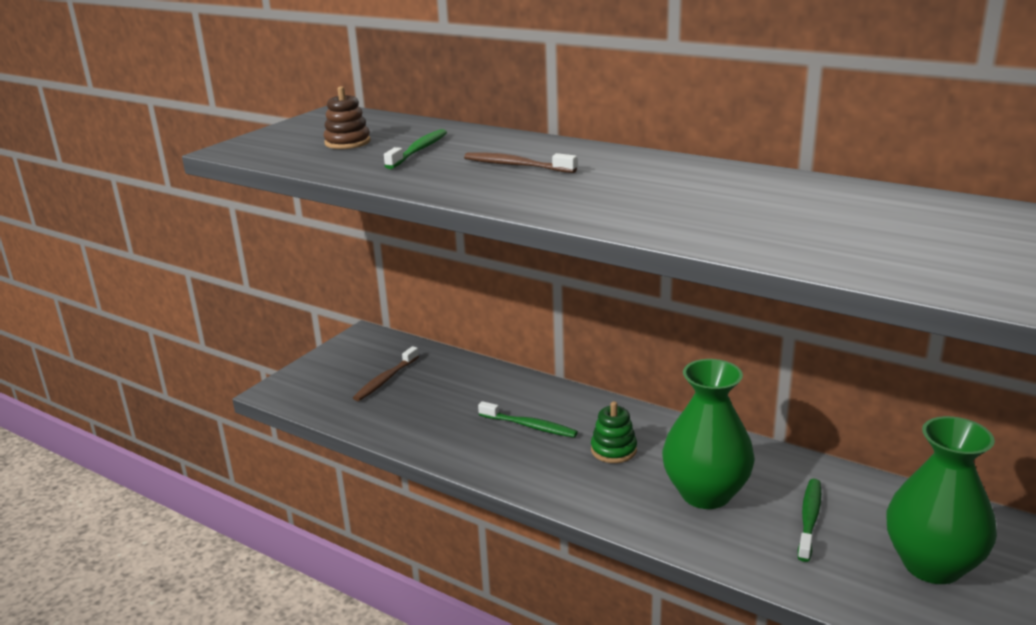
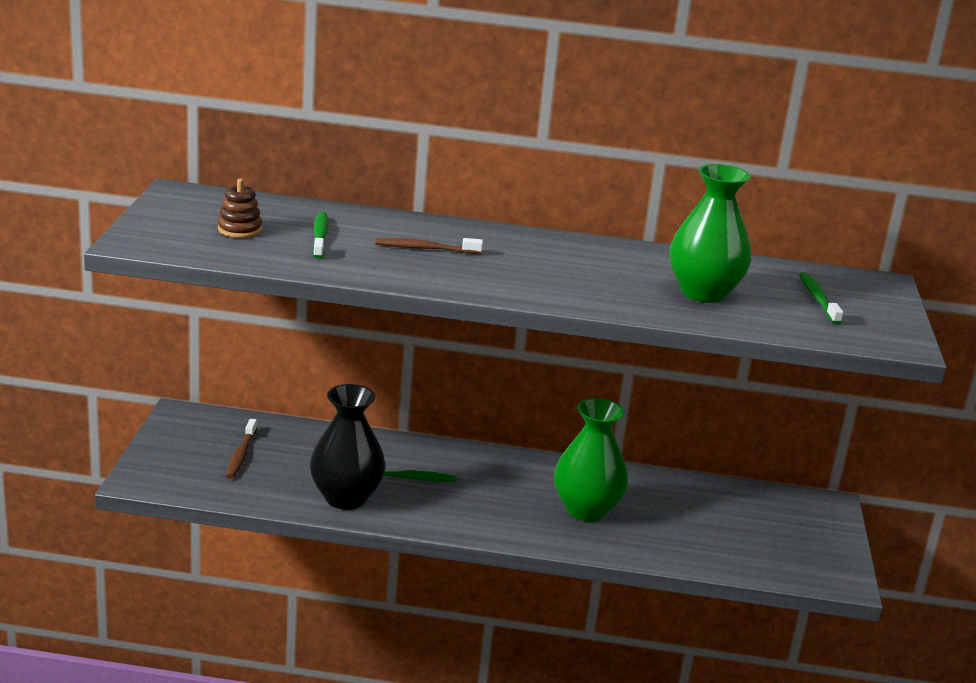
camera: 30 degrees left, 0 degrees up
(450, 437) = (346, 498): none -> black vase
(613, 450) = (494, 487): green stacking toy -> none
(809, 519) = (670, 516): green toothbrush -> green toothbrush (818, 299)
(932, 565) = (764, 533): green vase -> green vase (703, 293)

